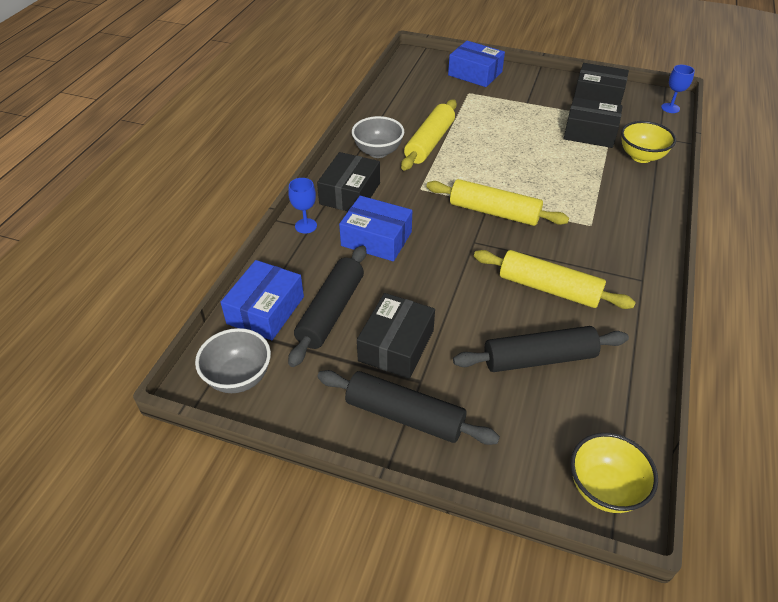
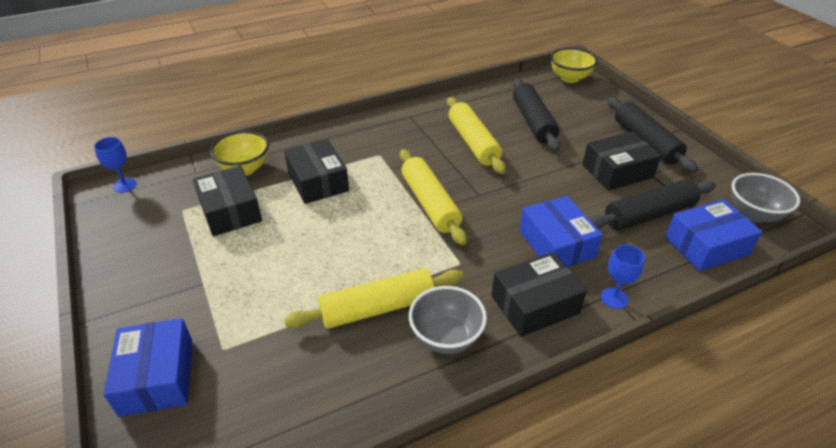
camera: 135 degrees left, 5 degrees down
(538, 358) = (533, 122): black rolling pin -> black rolling pin turned 45 degrees clockwise
(598, 96) = (136, 239): black box -> black box (318, 182)

